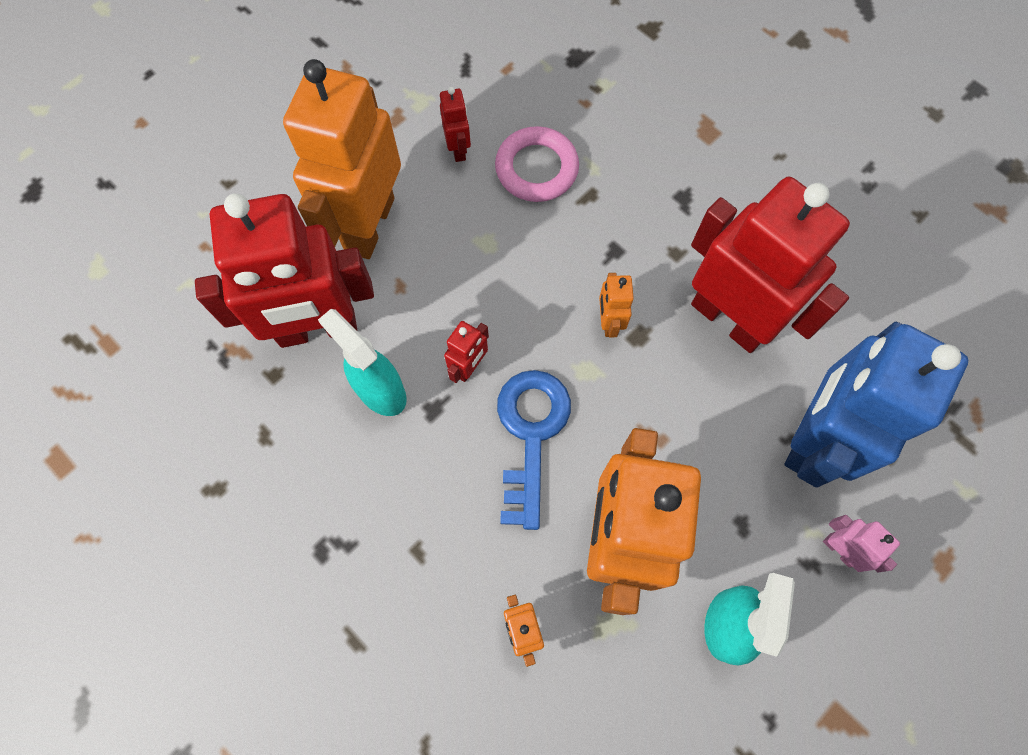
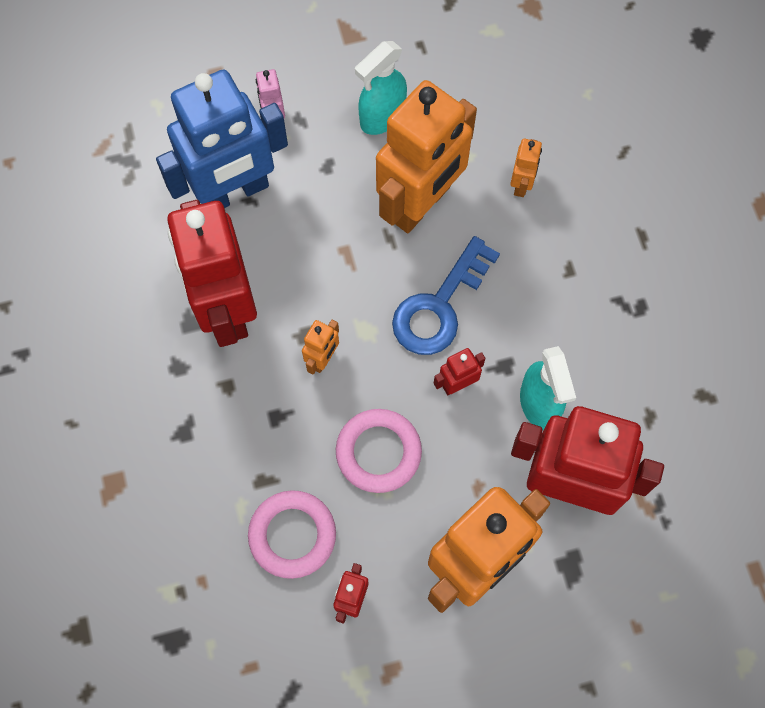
camera: 150 degrees left, 0 degrees up
(506, 269) = (378, 452): none -> pink ring

